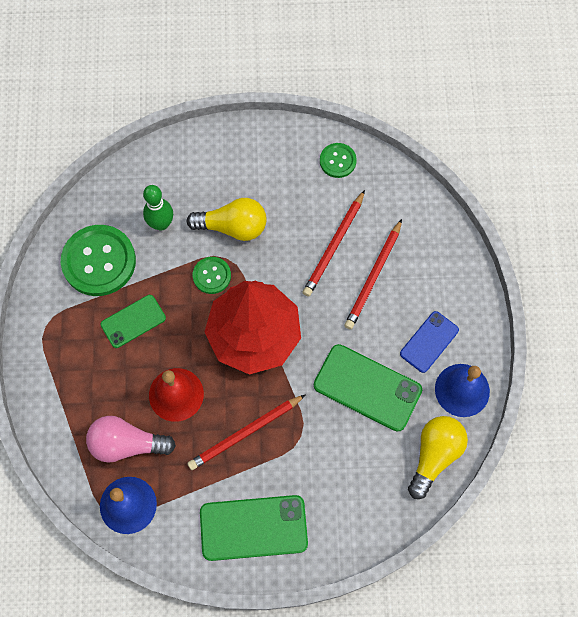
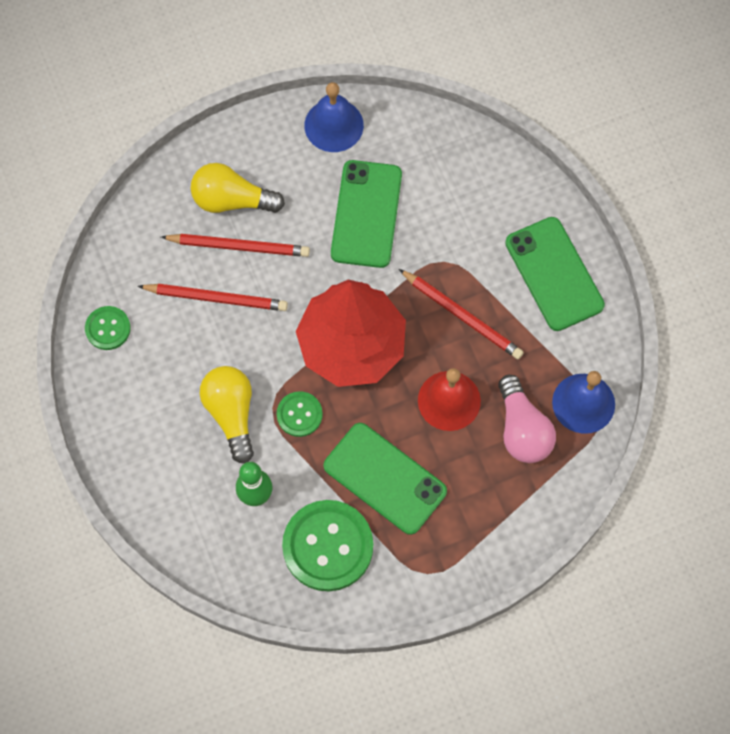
camera: 110 degrees left, 0 degrees up
(133, 321) = (385, 478): green phone -> green phone, size x1.63
(429, 342) = (293, 170): blue phone -> none
(434, 455) = (412, 131): yellow light bulb -> yellow light bulb (232, 200)

